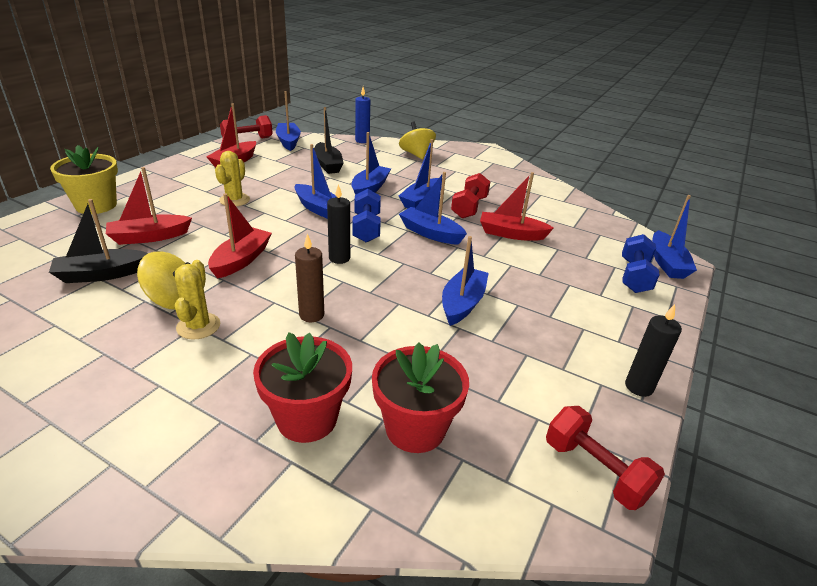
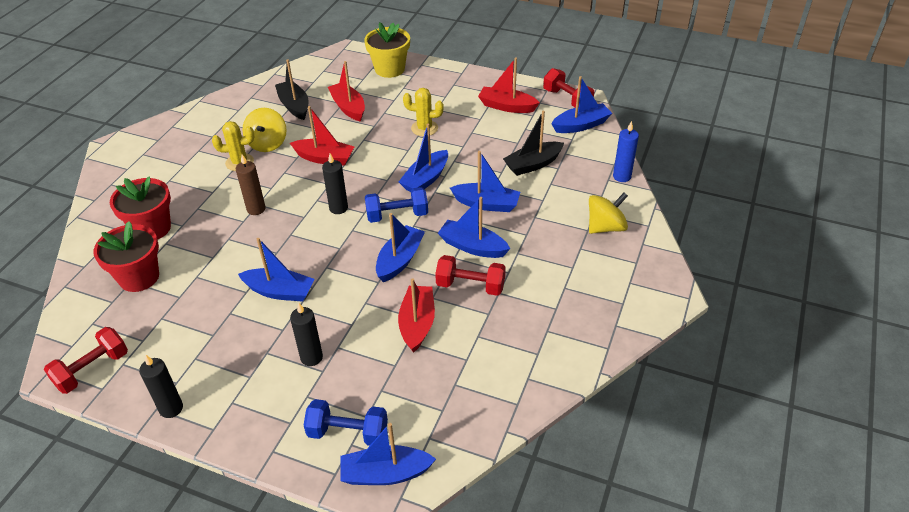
camera: 85 degrees right, 10 degrees up
(554, 289) = (311, 357): none -> black candle

